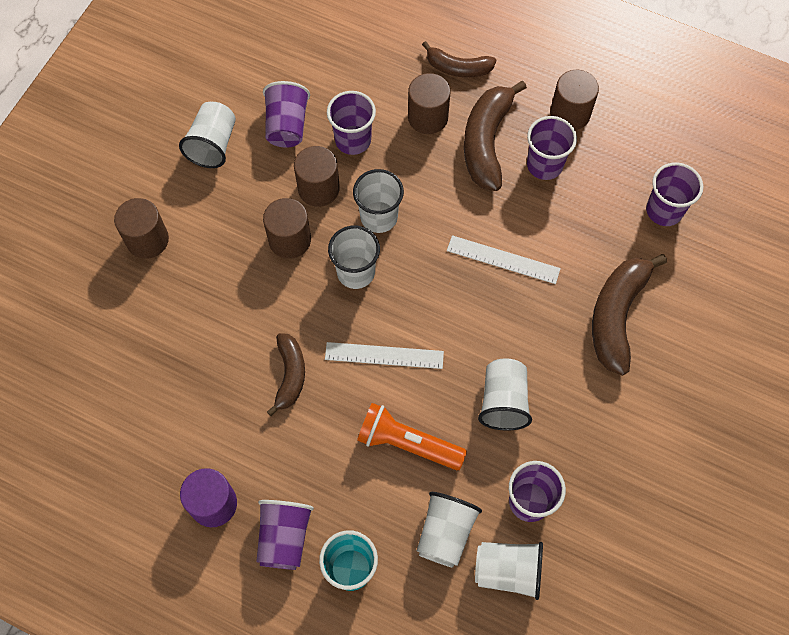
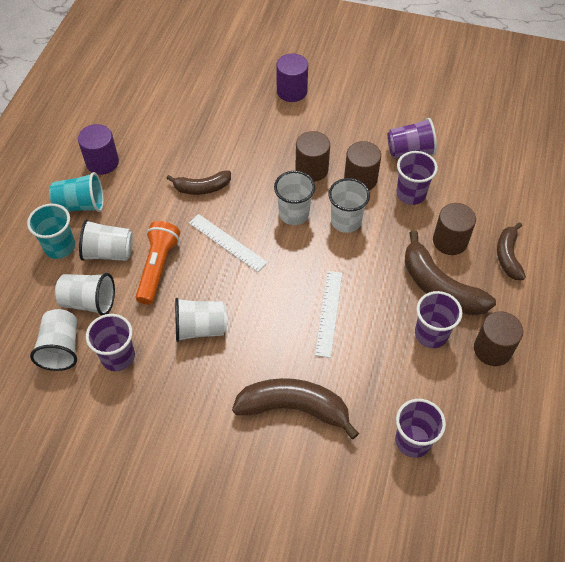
camera: 80 degrees right, 10 degrees down
(147, 240) = (292, 91): brown cylinder -> purple cylinder
(213, 145) = (379, 111): white cup -> white cup (108, 252)
(284, 537) = (81, 205): purple cup -> turquoise cup
(384, 355) = (227, 242): white ruler -> white ruler turned 45 degrees counterclockwise
(487, 142) = (440, 287): brown banana -> brown banana turned 135 degrees counterclockwise

